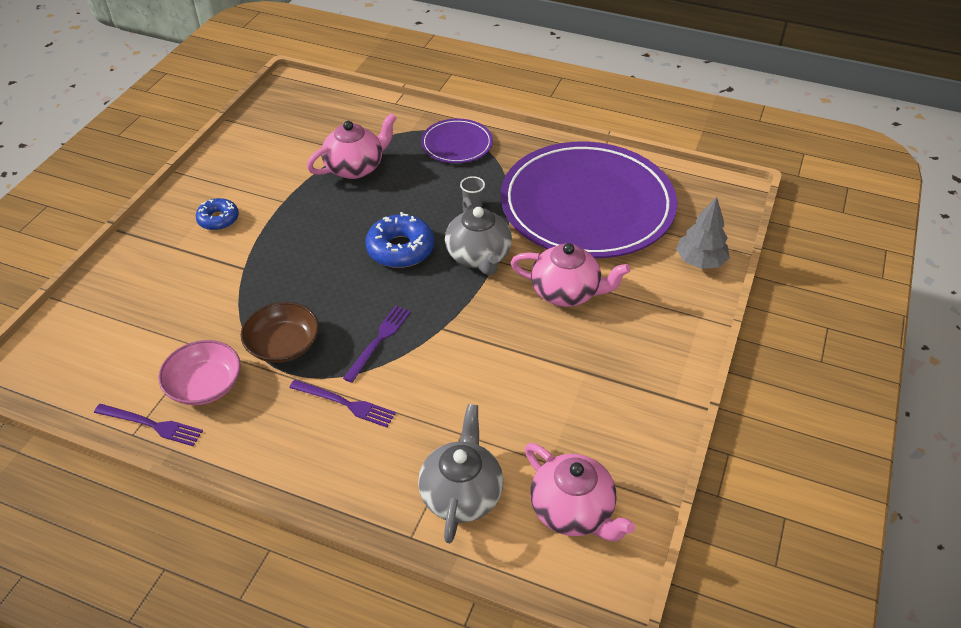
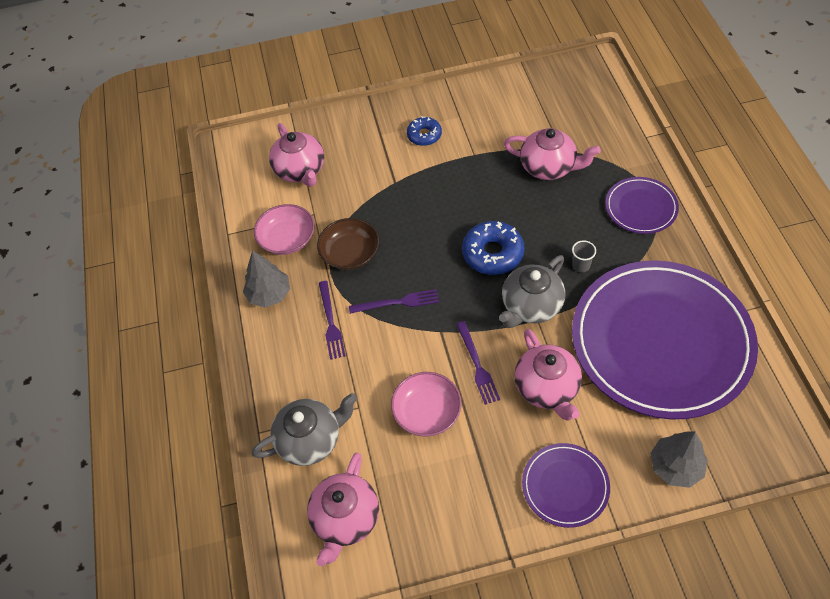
camera: 60 degrees right, 10 degrees up
(134, 328) = (300, 170): none -> pink teapot
(151, 425) = (240, 237): purple fork -> purple fork (477, 365)
(254, 437) = (269, 294): none -> grey tree
(515, 384) = (427, 411): none -> pink bowl
(665, 333) = (565, 486): none -> purple plate

